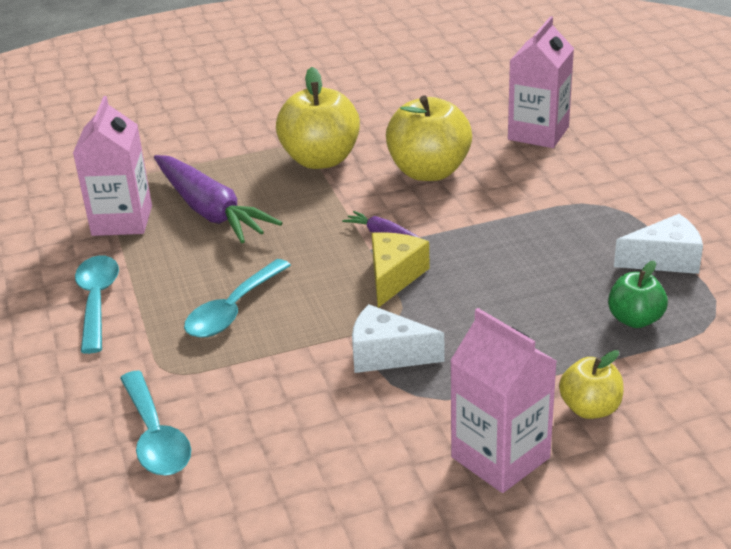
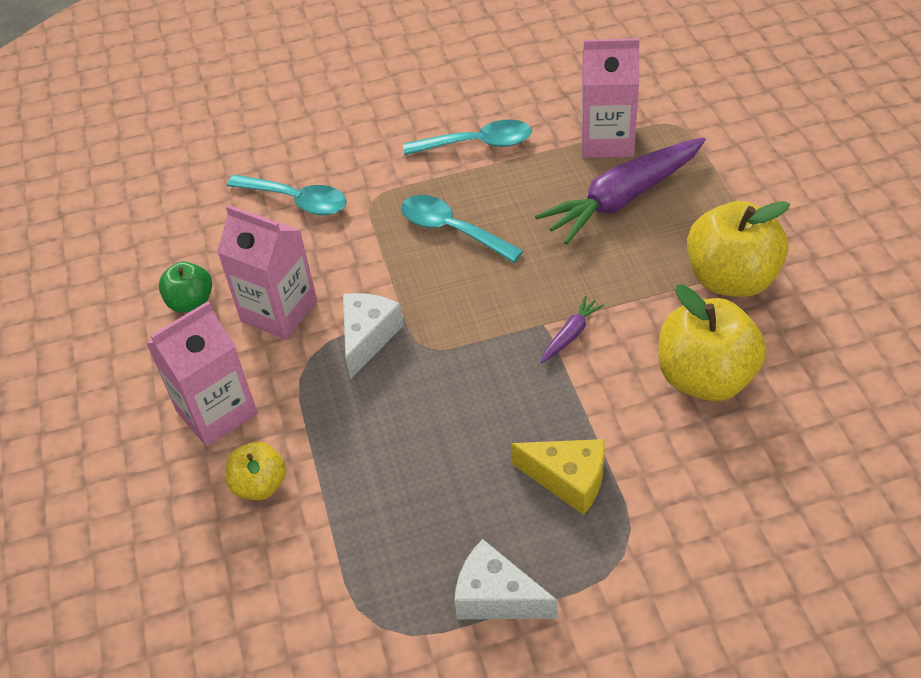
camera: 95 degrees right, 15 degrees up
(156, 436) = (297, 200): turquoise spoon -> turquoise spoon turned 135 degrees counterclockwise
(394, 277) = (490, 343): yellow cheese -> yellow cheese (568, 479)
(538, 133) = (814, 501): pink carton -> pink carton (279, 311)
(635, 319) = (387, 545): green apple -> green apple (191, 302)
(664, 259) = (496, 597): white cheese -> white cheese turned 120 degrees clockwise

